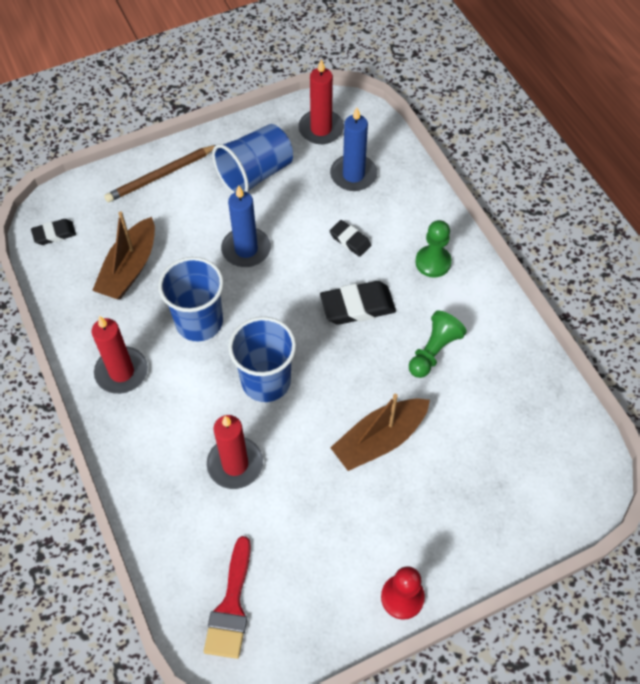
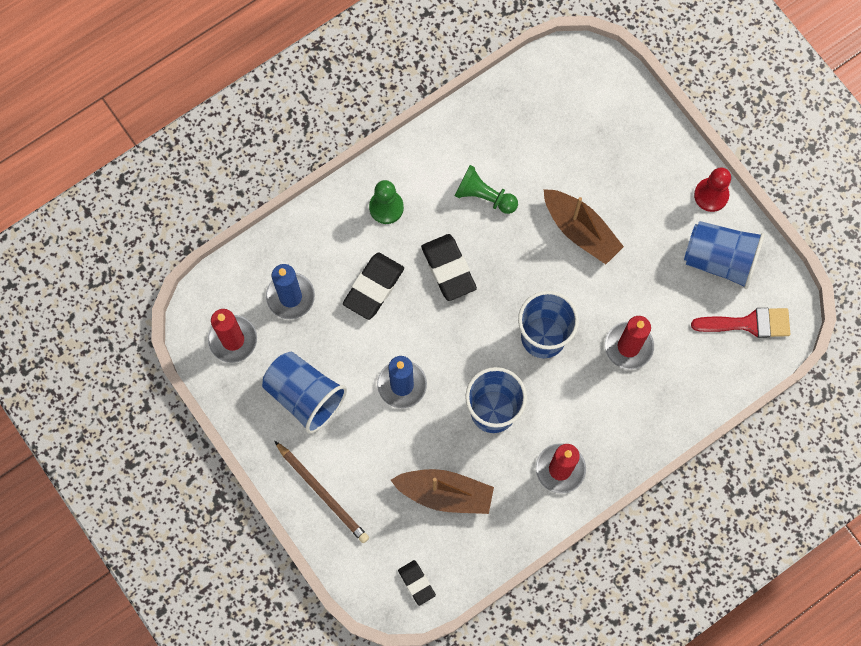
camera: 100 degrees left, 15 degrees up
(317, 589) = (720, 260): none -> blue cup
(350, 240) = (373, 287): black eraser -> black eraser, size x1.68

